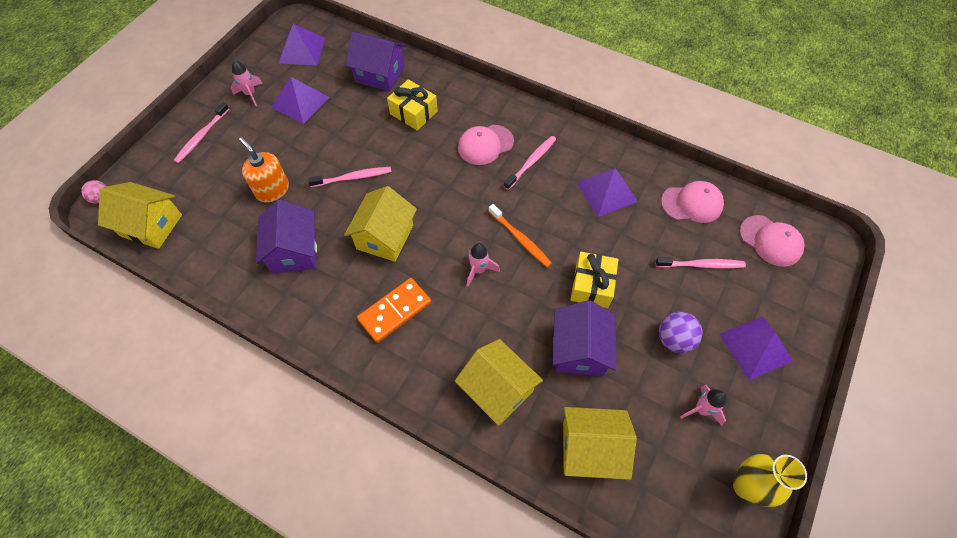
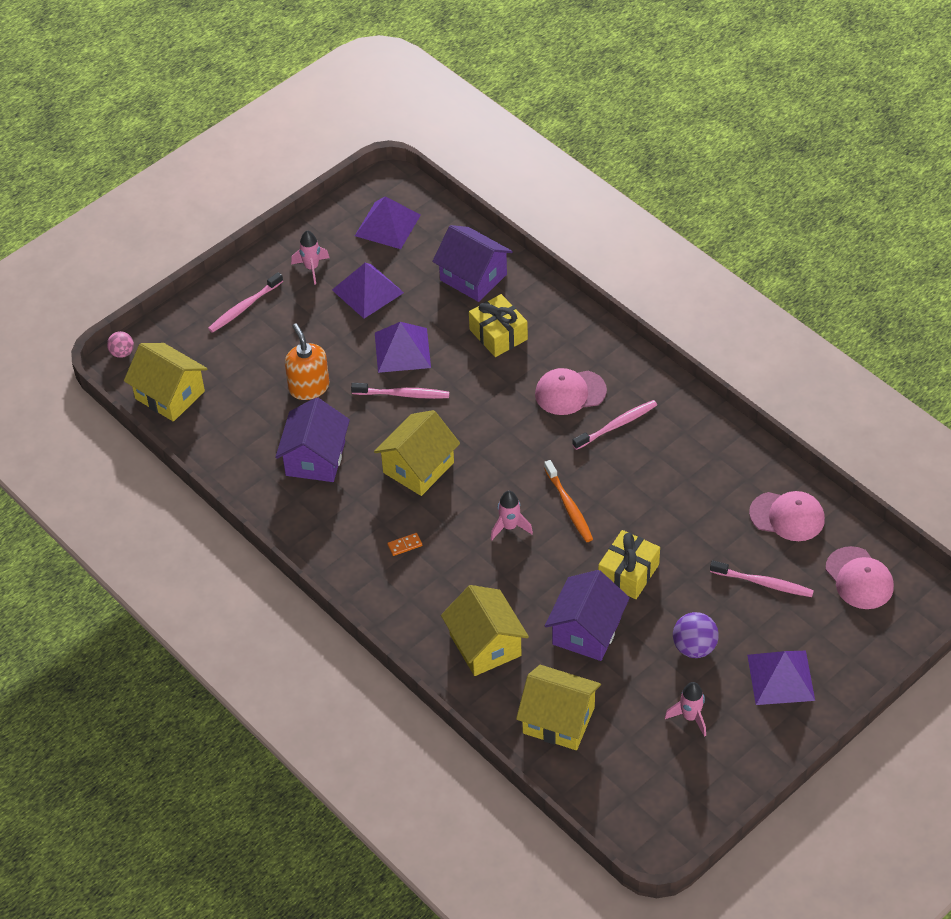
camera: 20 degrees right, 10 degrees down
(395, 311) = (405, 545): orange domino -> orange domino, size x0.42
(606, 191) = (691, 479): purple pyramid -> purple pyramid (402, 350)
(745, 486) = (701, 792): yellow vase -> none

